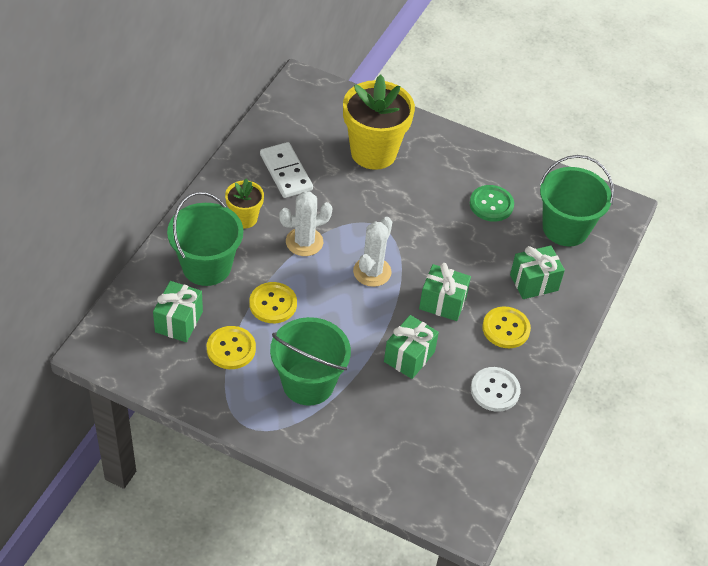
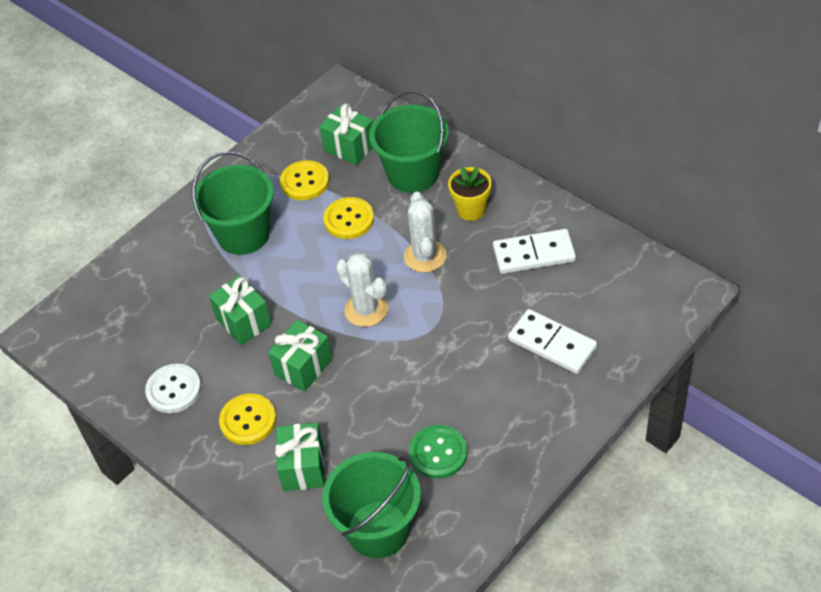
camera: 115 degrees right, 0 degrees up
(373, 152) = (552, 344): yellow flower pot -> white domino

